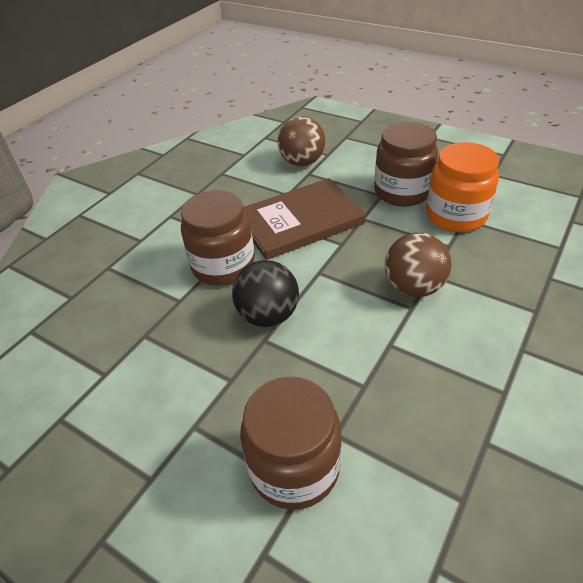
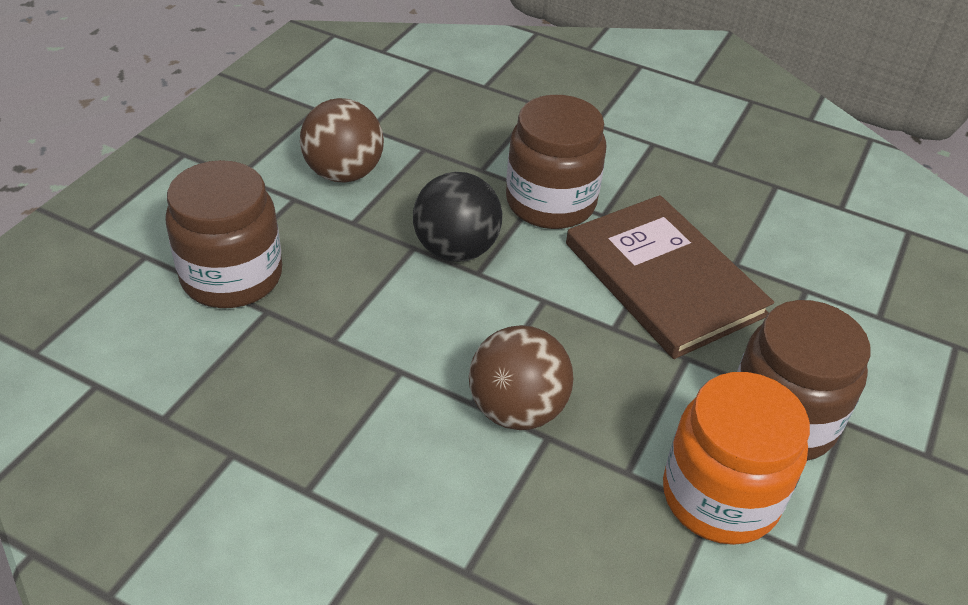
camera: 80 degrees right, 0 degrees up
(302, 162) = (840, 281): brown ball -> brown ball (344, 173)

